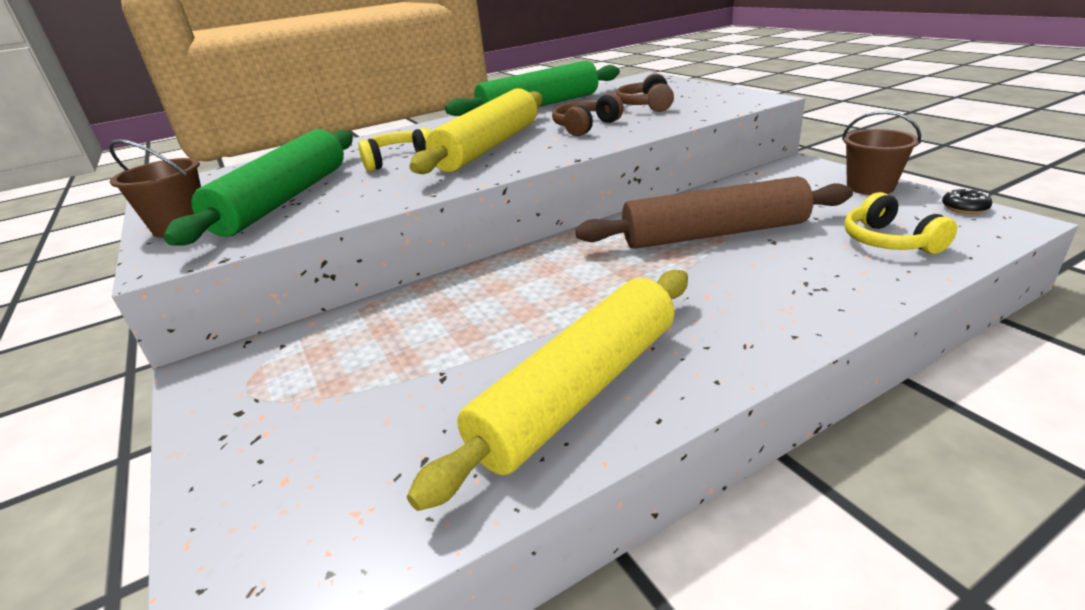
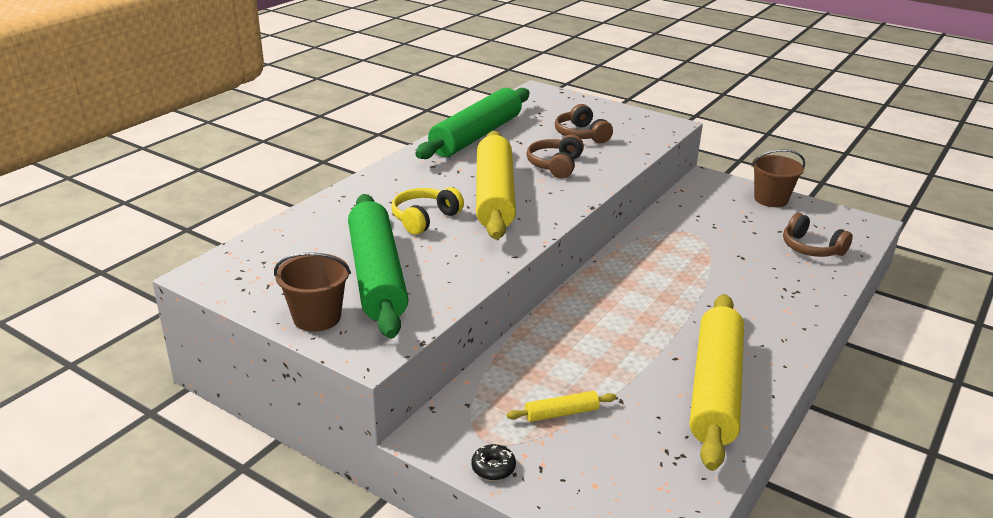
camera: 30 degrees left, 0 degrees up
(359, 377) = (561, 413): none -> yellow rolling pin
(713, 234) = (697, 255): brown rolling pin -> none
(888, 241) = (811, 248): yellow headphones -> brown headphones
(964, 208) = (838, 214): black donut -> black donut (493, 468)

